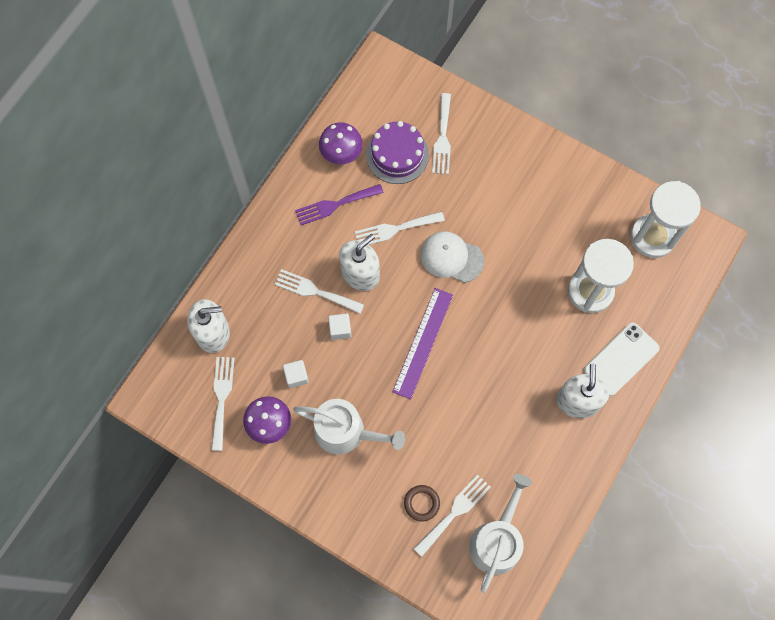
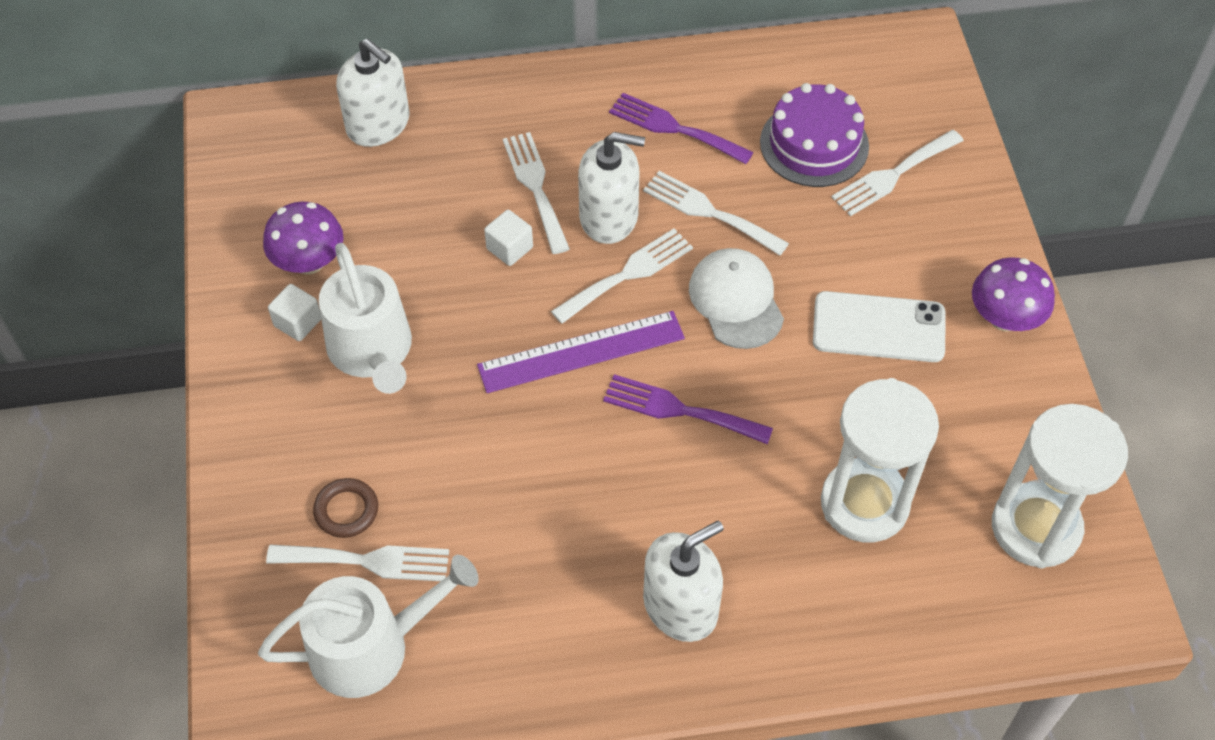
camera: 50 degrees right, 15 degrees down
(222, 398) = (299, 190): white fork -> white fork (628, 274)
(296, 376) = (400, 246): white cube -> white cube (298, 322)
(341, 153) = (751, 87): purple mushroom -> purple mushroom (1004, 318)
(486, 326) = (679, 410): none -> purple fork
(621, 359) = (802, 620): white phone -> white phone (878, 327)

